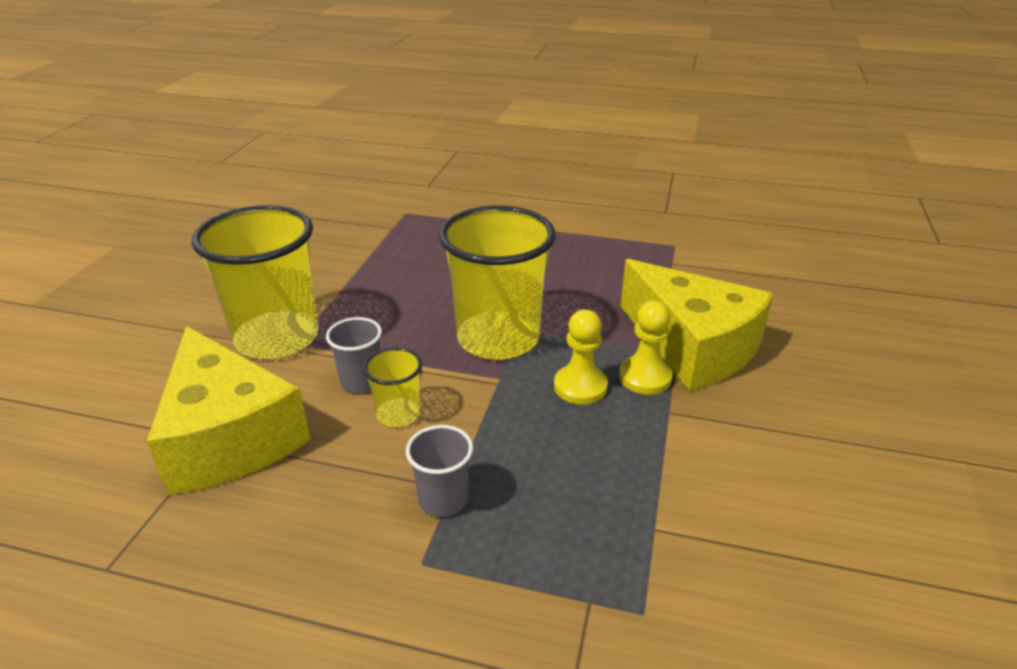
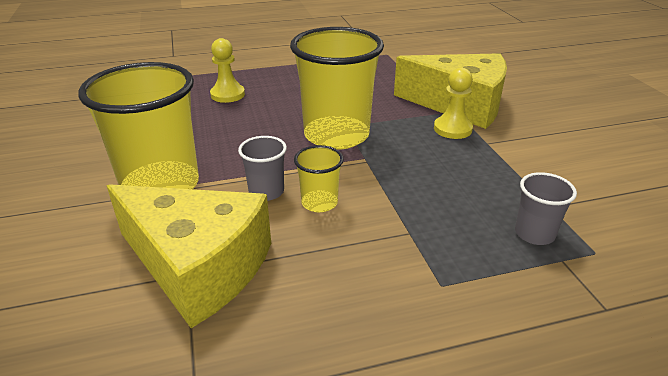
camera: 30 degrees left, 0 degrees up
(443, 500) = (411, 242): grey cup -> grey cup (534, 234)
(580, 387) = (421, 146): yellow pawn -> yellow pawn (227, 95)

